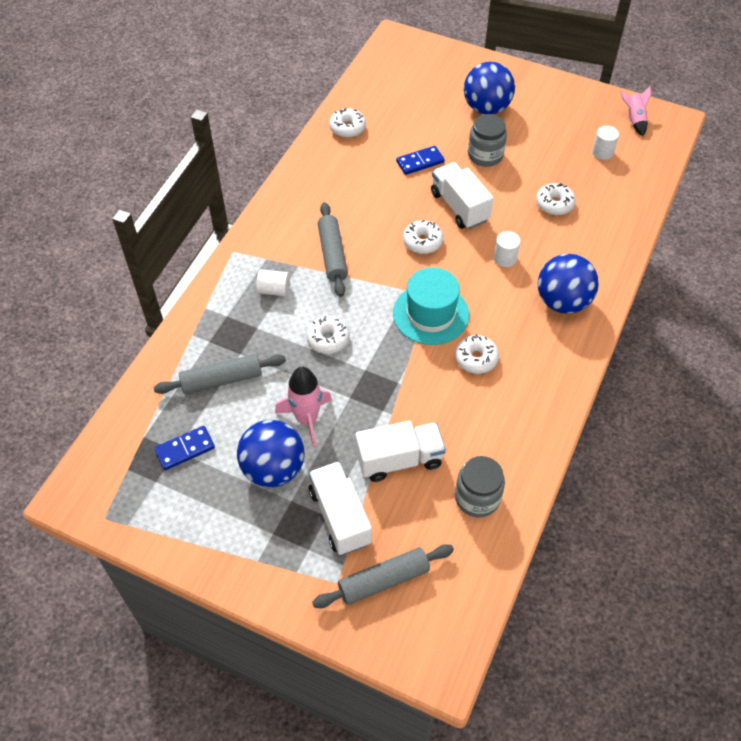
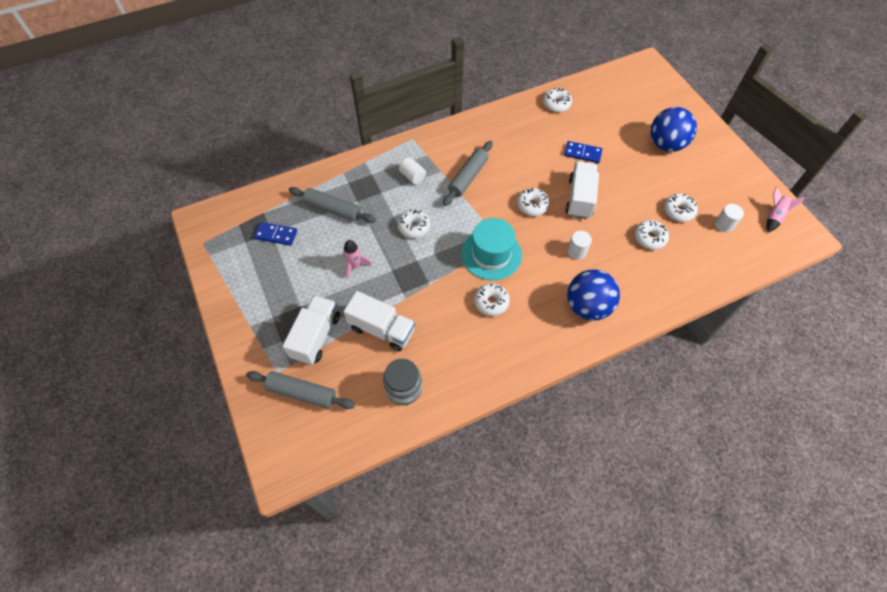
camera: 40 degrees right, 5 degrees up
(273, 469) = (309, 280): blue ball -> none
(307, 419) = (355, 265): pink rocket -> pink rocket, size x0.65
(485, 155) = (632, 175): grey jar -> none
(555, 164) = (678, 211): none -> white donut

